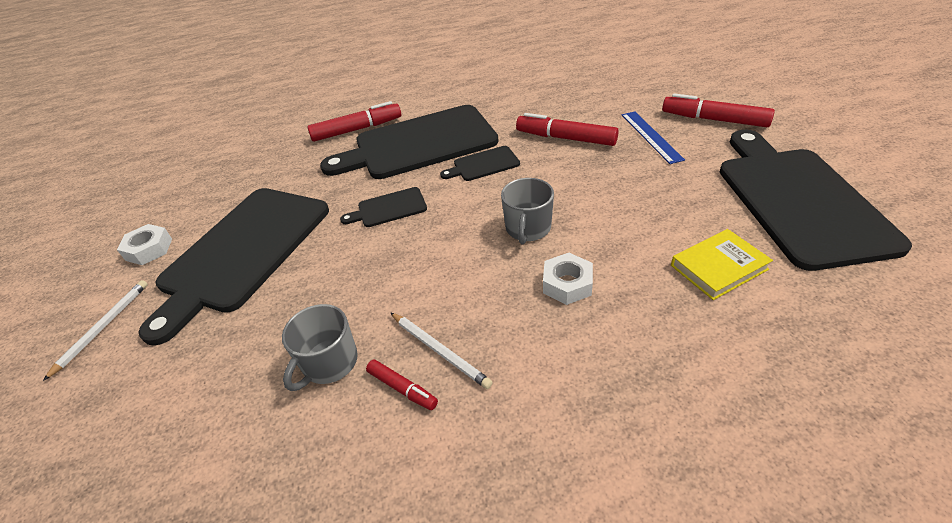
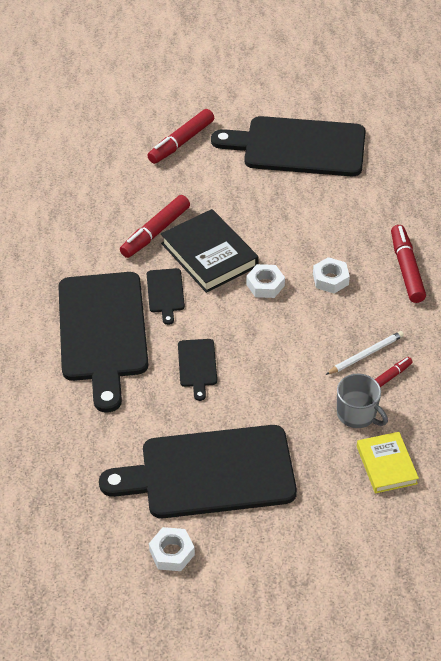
camera: 80 degrees left, 5 degrees up
(102, 328) = (269, 570): white pencil -> none
(243, 251) = (210, 473): black cutting board -> black cutting board turned 135 degrees clockwise
(357, 129) = (41, 379): red marker -> red marker (406, 269)
(528, 228) = (265, 285): grey mug -> white nut
(553, 178) = (209, 255): none -> black book
(651, 136) = (183, 183): blue ruler -> none
(719, 267) = (343, 207): yellow book -> yellow book (386, 465)

